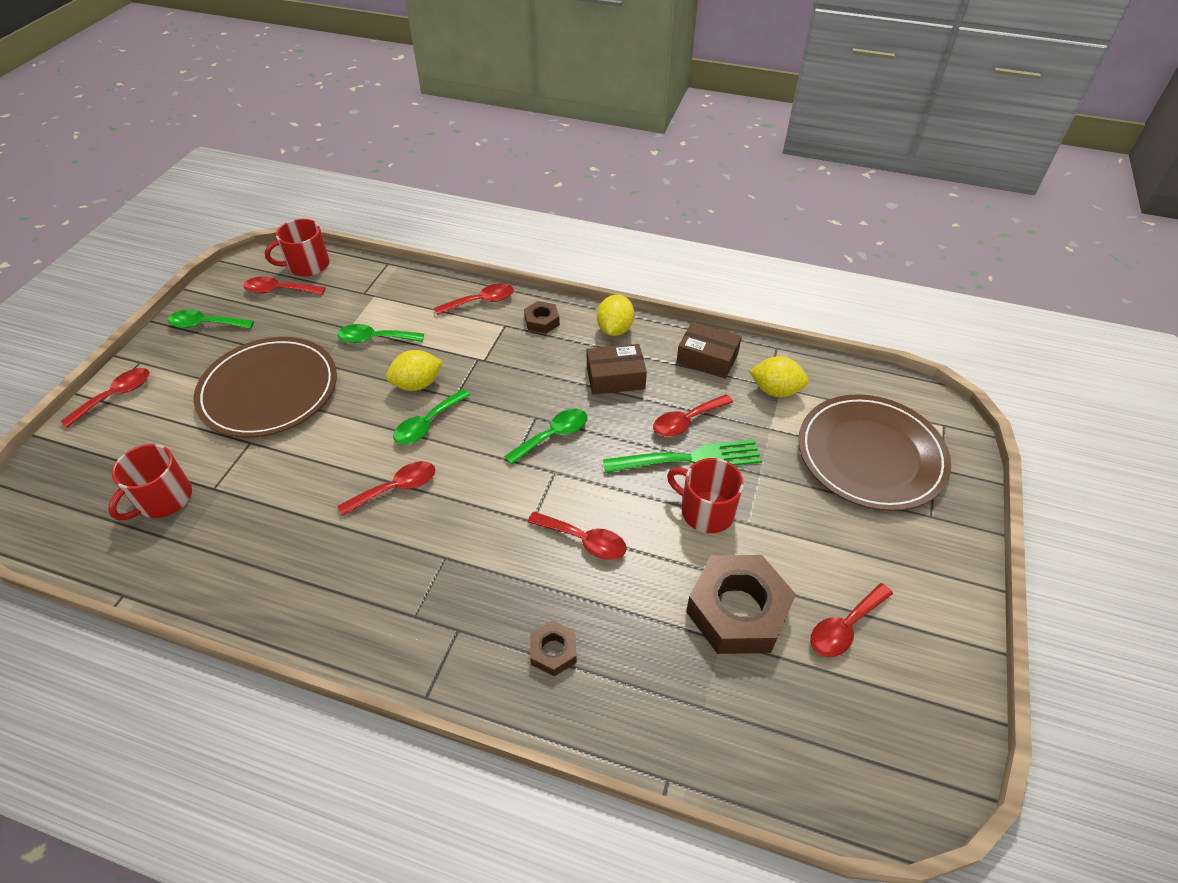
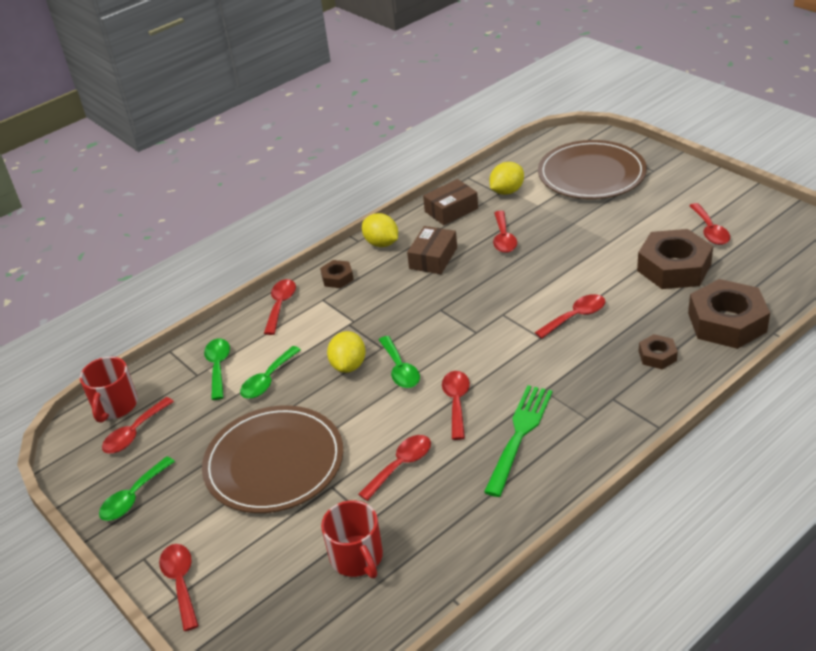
camera: 55 degrees left, 10 degrees down
(291, 481) = (401, 465): none -> red spoon
(553, 436) = (467, 305): green spoon -> green spoon (218, 367)
(659, 711) = (726, 322): none -> brown nut
(689, 459) = (538, 248): green fork -> green fork (519, 435)
(706, 511) = (588, 255): red mug -> none

